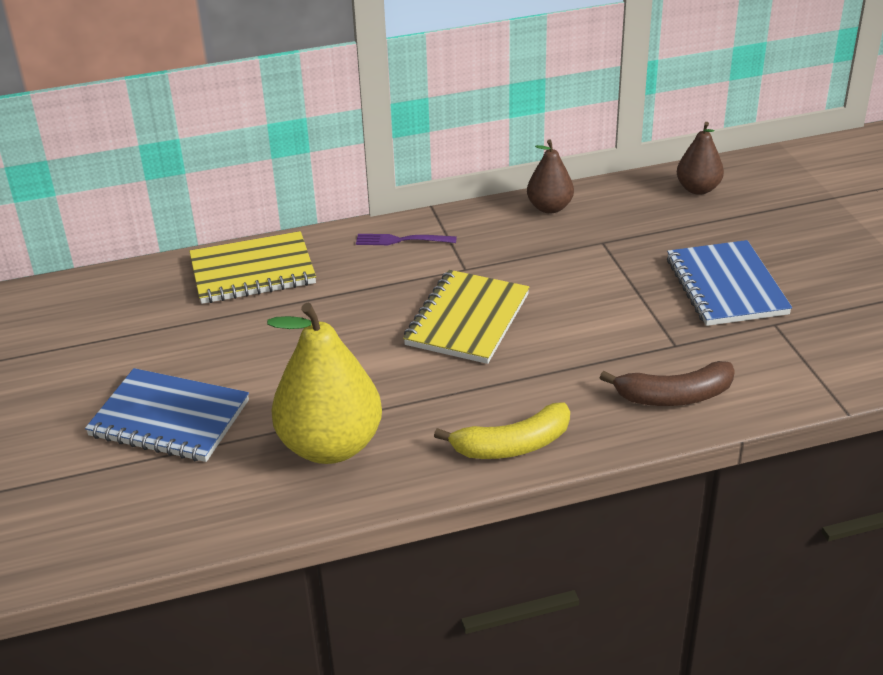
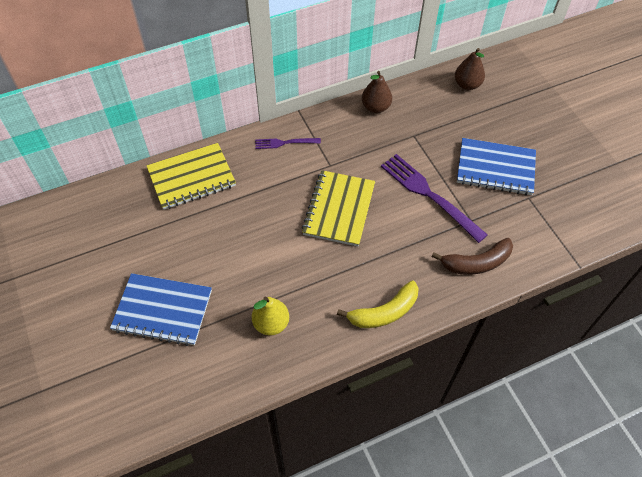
camera: 10 degrees left, 20 degrees up
(330, 446) = (271, 323): yellow pear -> yellow pear, size x0.55
(612, 311) = (428, 195): none -> purple fork
(726, 286) = (495, 168): blue notebook -> blue notebook turned 60 degrees counterclockwise

